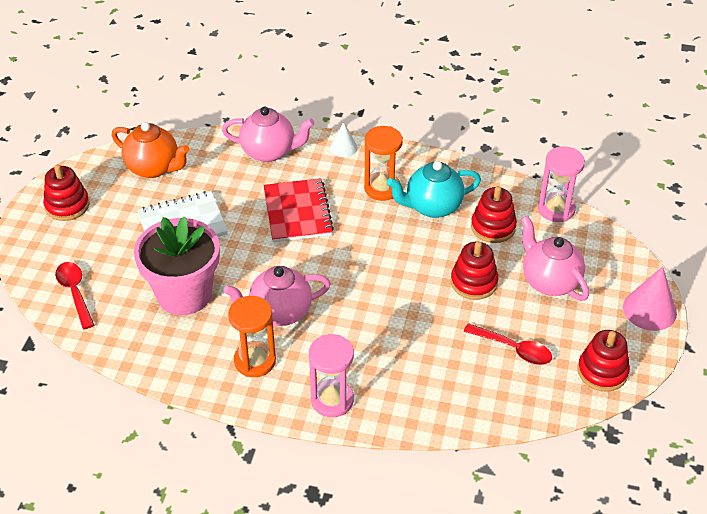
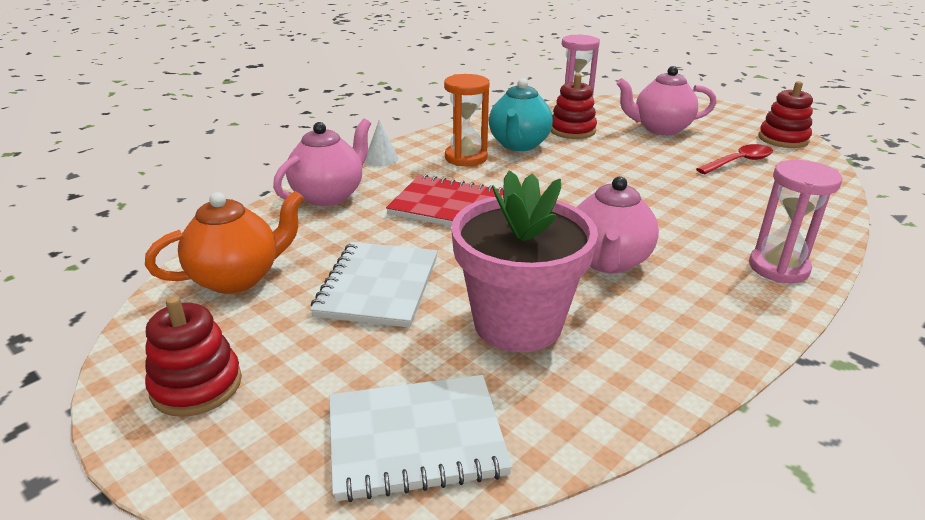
camera: 60 degrees left, 15 degrees down
(75, 292) = (416, 439): red spoon -> white notebook
(255, 361) = (686, 302): orange hourglass -> none
(474, 282) = (638, 155): red stacking toy -> none
(649, 310) = (718, 108): pink cone -> none

